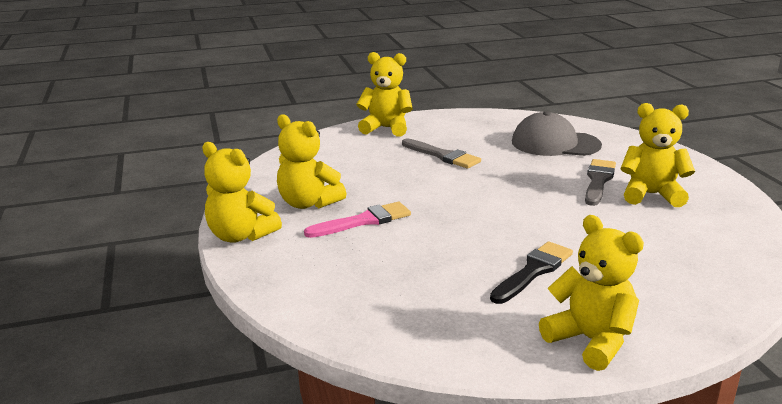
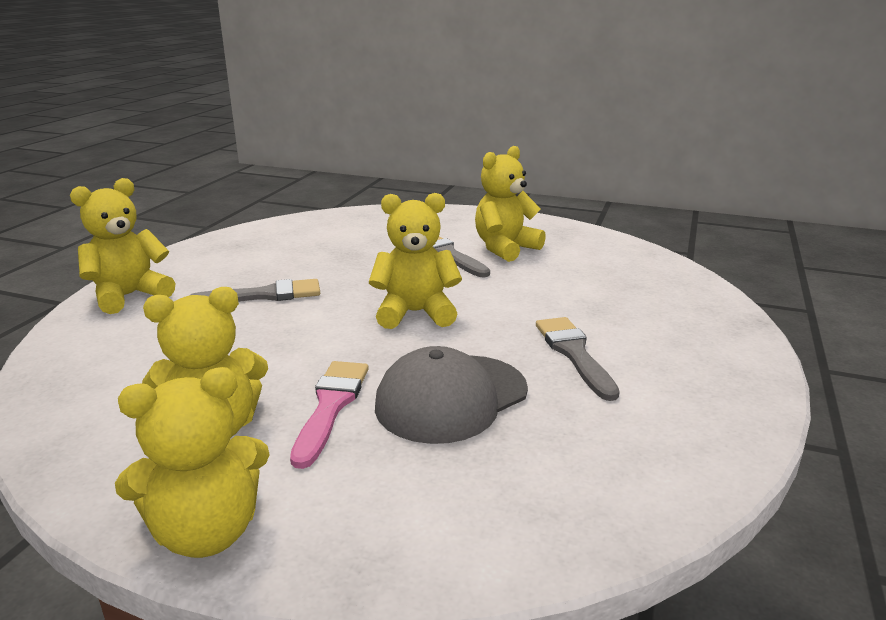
camera: 55 degrees left, 0 degrees up
(533, 271) = (574, 353): black brush -> grey brush
(555, 143) = (346, 239): grey cap -> grey cap (451, 398)
(591, 341) = (725, 380): yellow teddy bear -> yellow teddy bear (415, 313)

